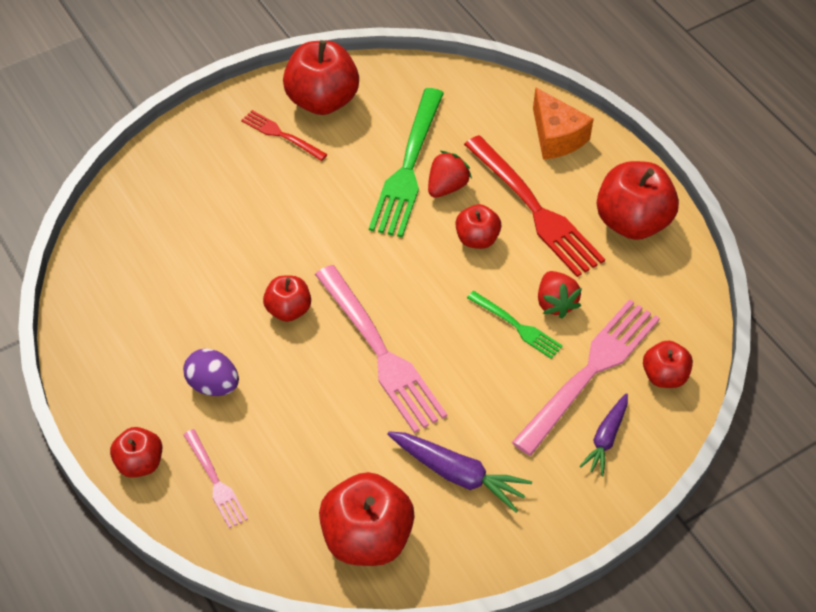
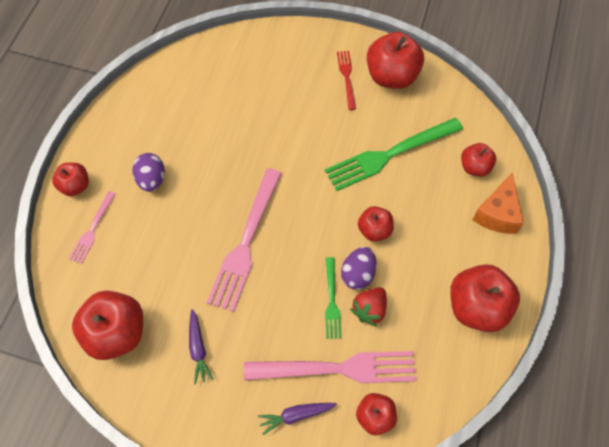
camera: 50 degrees right, 10 degrees up
(288, 310) = (232, 175): red apple -> red apple (474, 167)
(447, 187) = (396, 185): red strawberry -> none
(458, 474) = (198, 349): purple carrot -> purple carrot, size x0.66
(510, 285) = (358, 274): none -> purple egg
(535, 210) = (429, 245): red fork -> none

